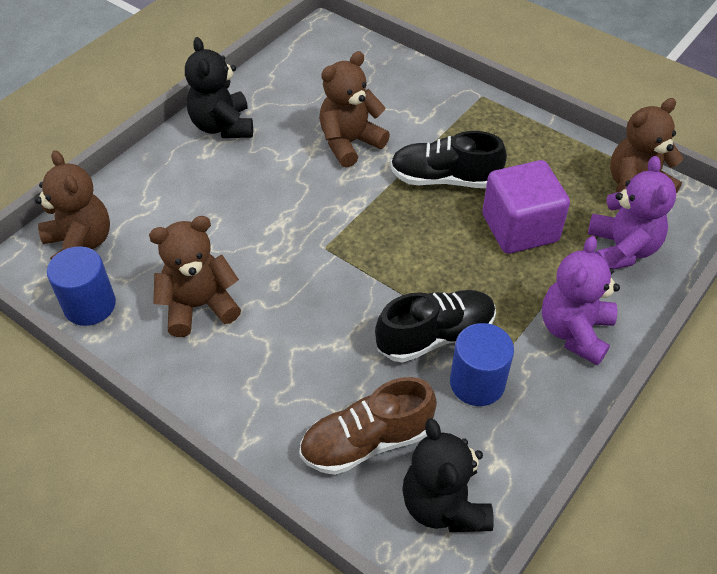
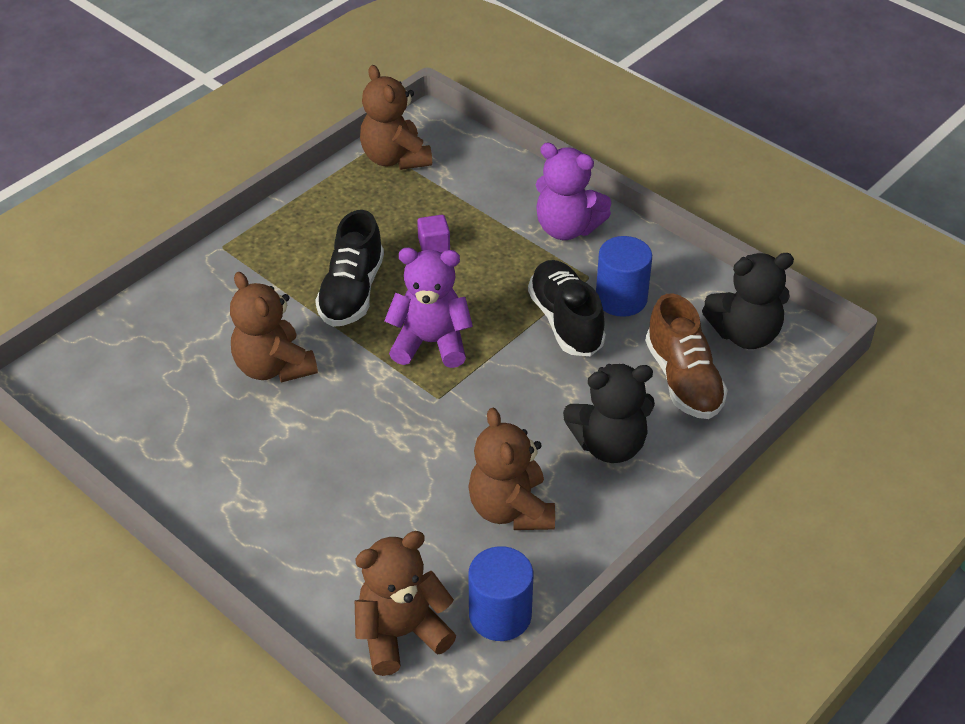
camera: 85 degrees left, 5 degrees down
(222, 126) = (210, 490): black teddy bear -> black teddy bear (609, 445)
(520, 228) = (434, 245): purple cube -> purple cube, size x0.44
(621, 249) = (472, 182): purple teddy bear -> purple teddy bear (430, 343)

